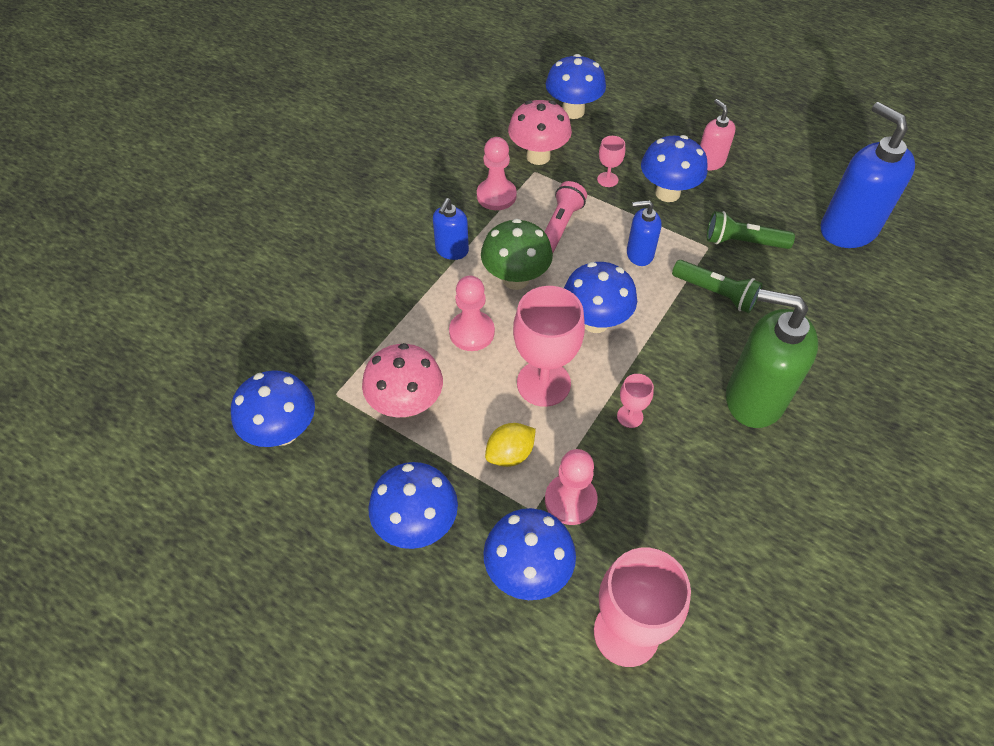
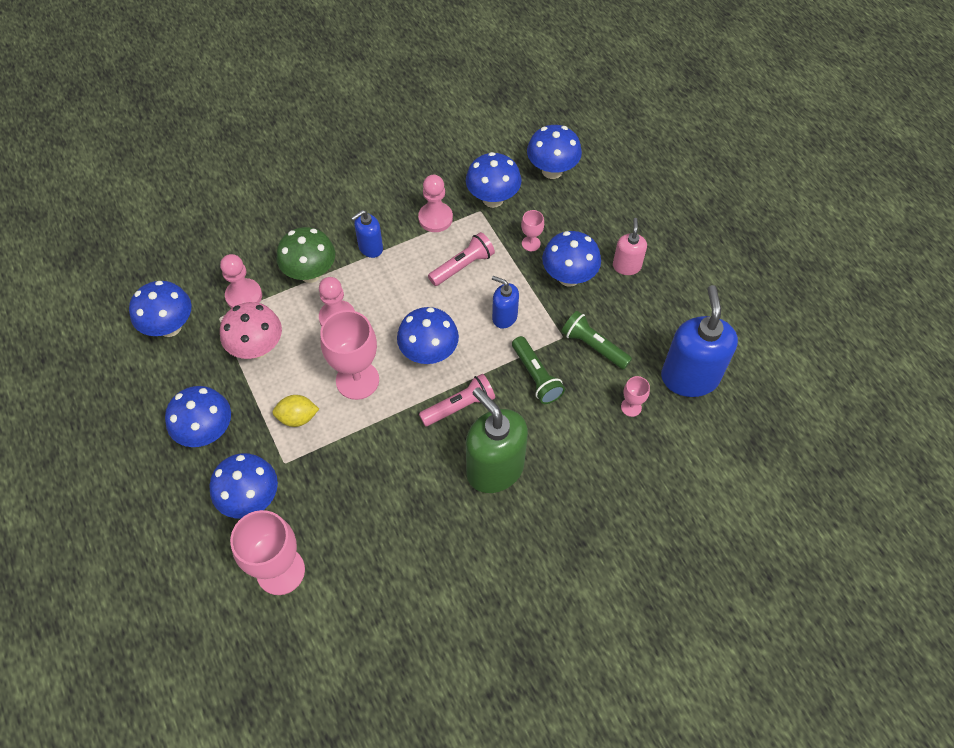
camera: 30 degrees right, 5 degrees up
(515, 279) = (398, 292): green mushroom -> green mushroom (310, 273)
(538, 156) = (493, 199): pink mushroom -> blue mushroom
(570, 500) = (312, 469): pink pawn -> pink pawn (244, 296)
(630, 416) = (397, 434): pink goblet -> pink goblet (631, 407)
(668, 357) = (459, 406): none -> pink flashlight

